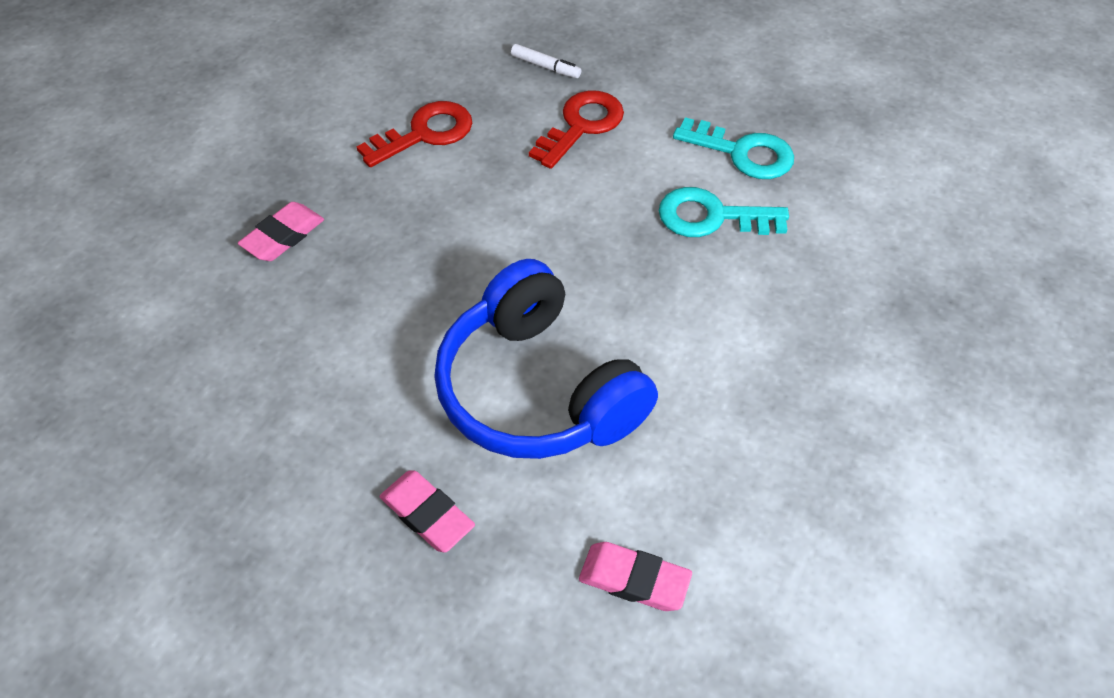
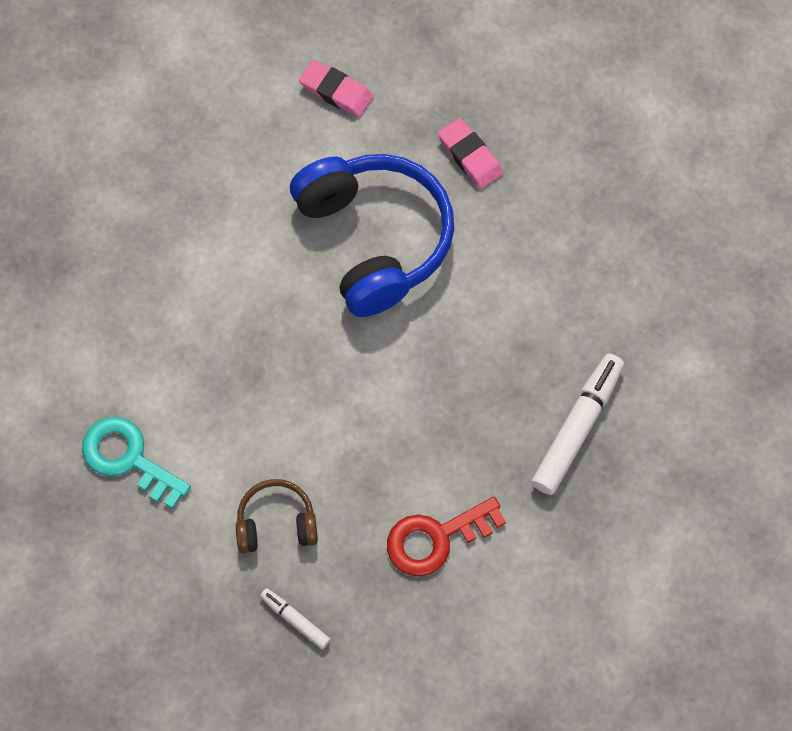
camera: 170 degrees left, 15 degrees up
(283, 236) = (577, 427): pink eraser -> white marker
(581, 125) = (276, 523): red key -> brown headphones
(711, 217) = (185, 385): turquoise key -> none

